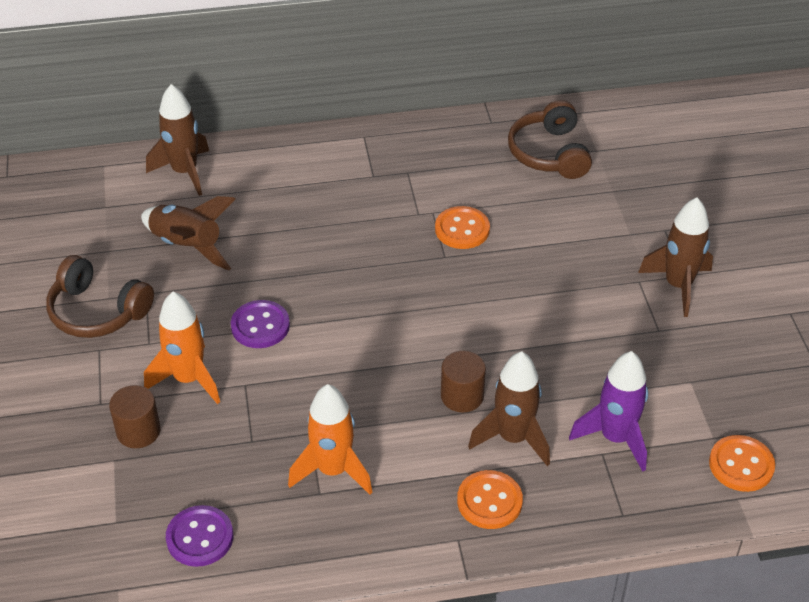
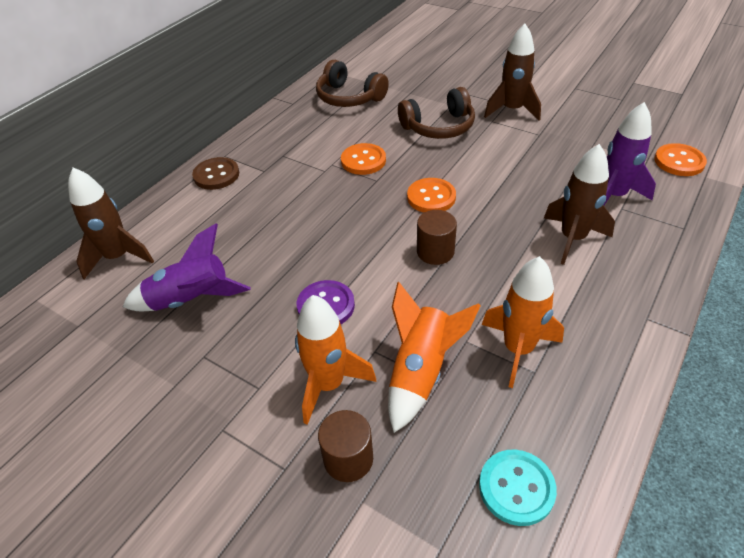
camera: 45 degrees left, 0 degrees up
(97, 311) = (179, 403): brown headphones -> brown headphones (439, 127)
(187, 246) = (191, 300): brown rocket -> purple rocket
(200, 537) = (516, 488): purple button -> turquoise button
(252, 424) = (421, 371): none -> orange rocket
(333, 151) = (216, 175): none -> brown button
(462, 396) = (510, 241): brown cylinder -> brown cylinder (435, 252)
(489, 501) = (622, 281): orange button -> orange button (431, 197)

